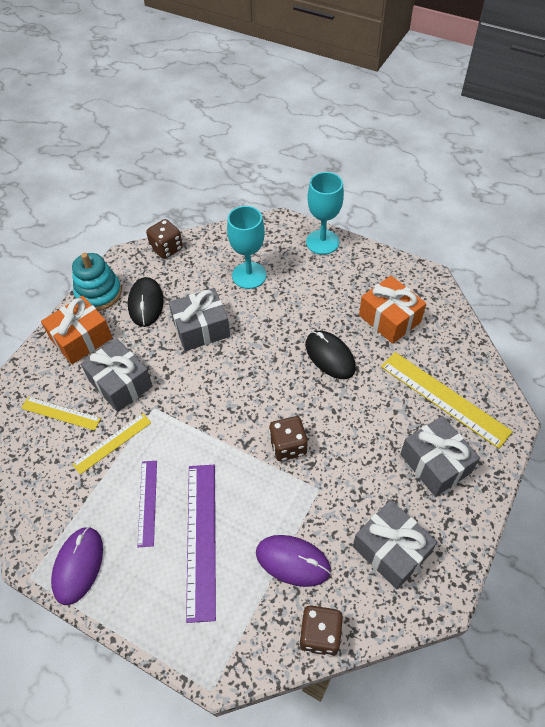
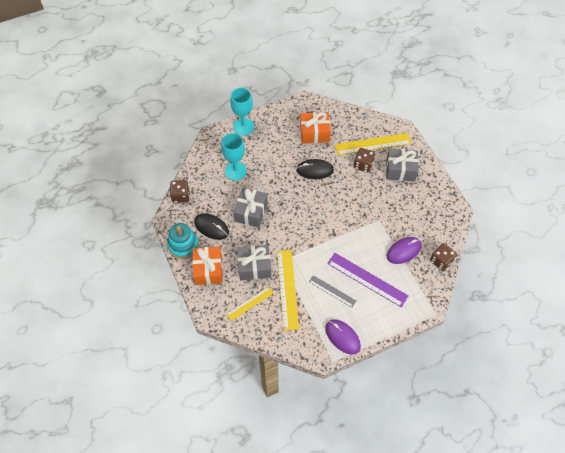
camera: 55 degrees left, 5 degrees up
(112, 443) = (287, 289): yellow ruler -> yellow ruler, size x1.70
(147, 502) = (332, 291): purple ruler -> grey ruler
(288, 446) = (348, 218): brown dice -> brown dice (363, 165)
(391, 550) = (425, 213): grey gift -> none

